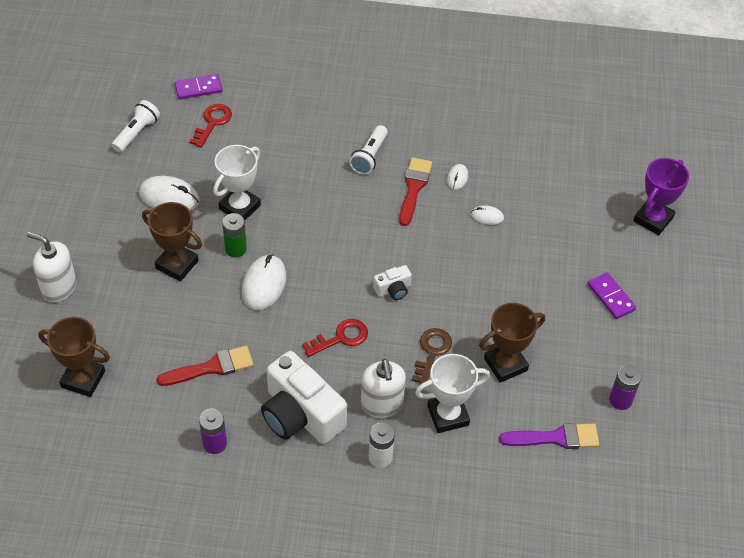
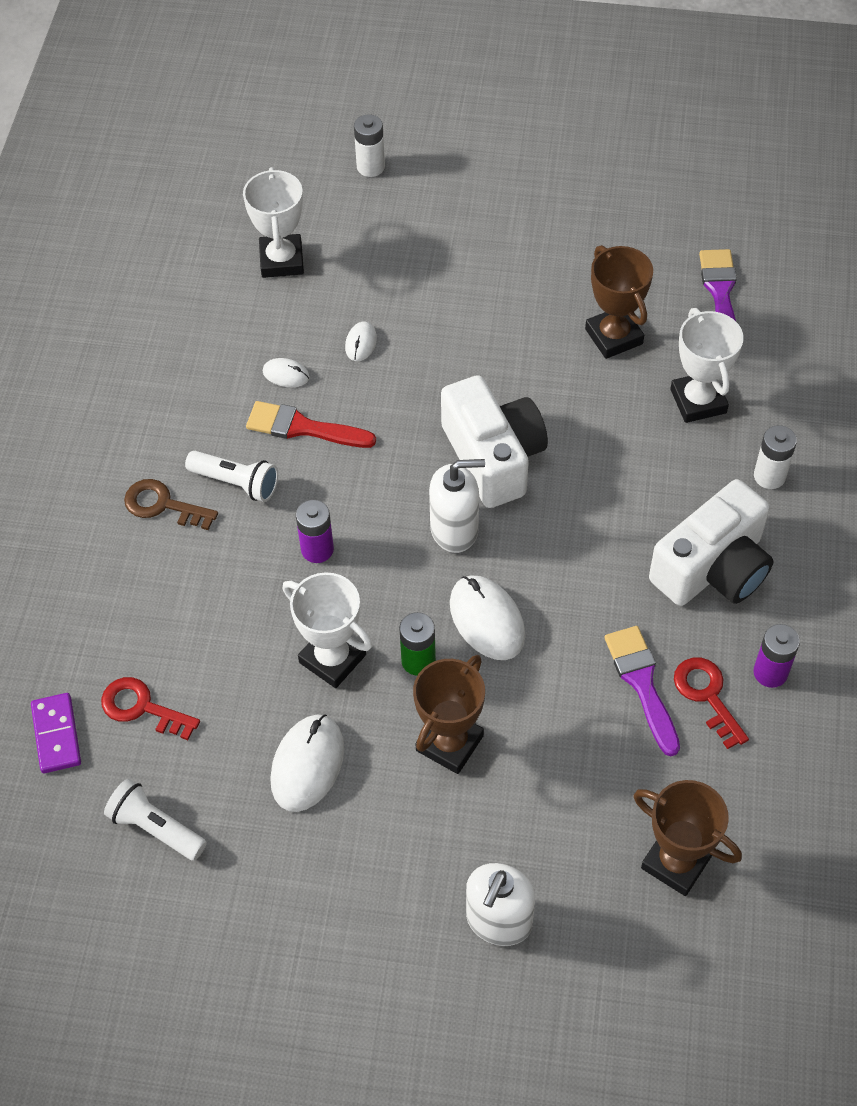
camera: 85 degrees left, 5 degrees up
(83, 379) = (676, 862): brown trophy -> brown trophy turned 75 degrees counterclockwise
(211, 367) = (642, 683): red brush -> purple brush
(264, 284) = (486, 620): white mouse -> white mouse turned 45 degrees clockwise
(341, 338) = (580, 520): red key -> red key (707, 695)
(382, 404) = (687, 473): white soap dispenser -> white soap dispenser (454, 529)
(393, 289) = (493, 457): white camera -> white camera, size x2.21
(432, 352) = (599, 415): brown key -> brown key (163, 505)
(556, 172) = (282, 260): none -> white trophy
(611, 297) = (501, 221): purple domino -> none
(620, 400) = (659, 226): purple battery -> purple battery (317, 549)
(653, 219) = (370, 167): purple trophy -> white battery

